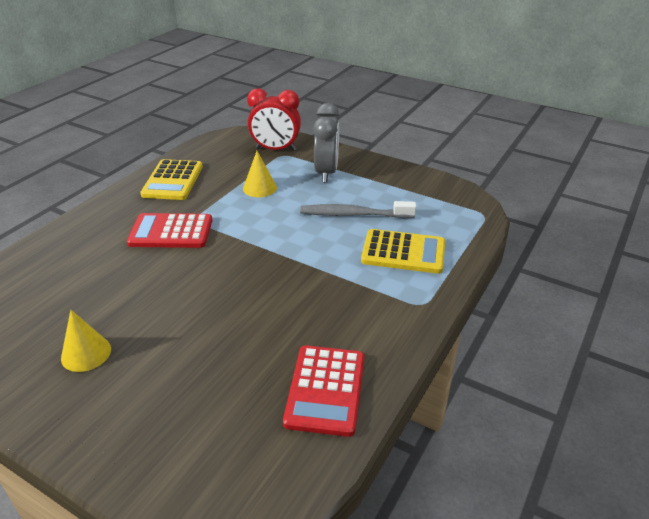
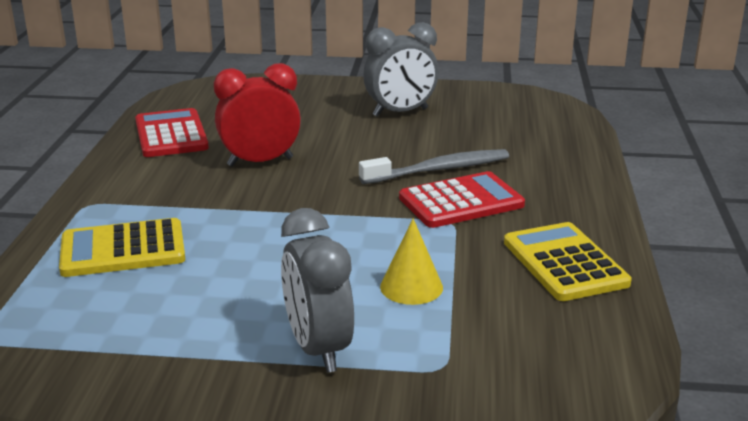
camera: 155 degrees right, 10 degrees down
(86, 353) = (400, 112): yellow cone -> grey clock
(275, 149) = (469, 377): red clock -> red clock (260, 162)
(354, 214) = (220, 283): grey toothbrush -> grey toothbrush (439, 170)

